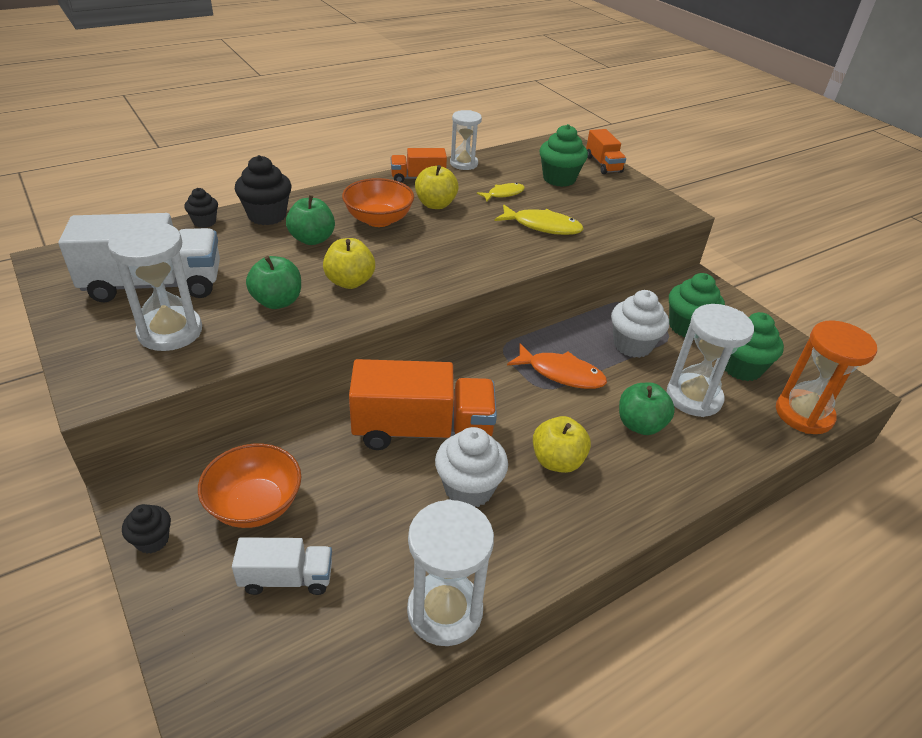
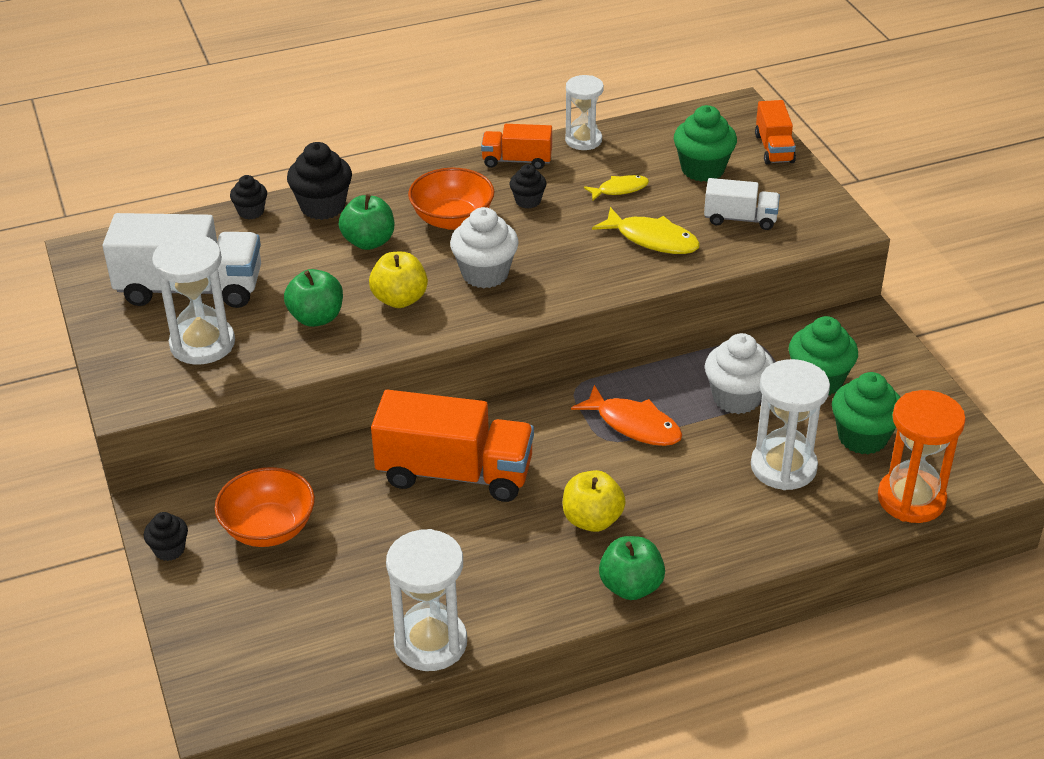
camera: 15 degrees right, 0 degrees up
(287, 578) = (288, 597): white truck -> white truck (740, 219)
(435, 204) = (528, 201): yellow apple -> black cupcake
(468, 488) = (487, 537): white cupcake -> white cupcake (485, 274)
(640, 425) = (703, 491): green apple -> green apple (631, 586)

